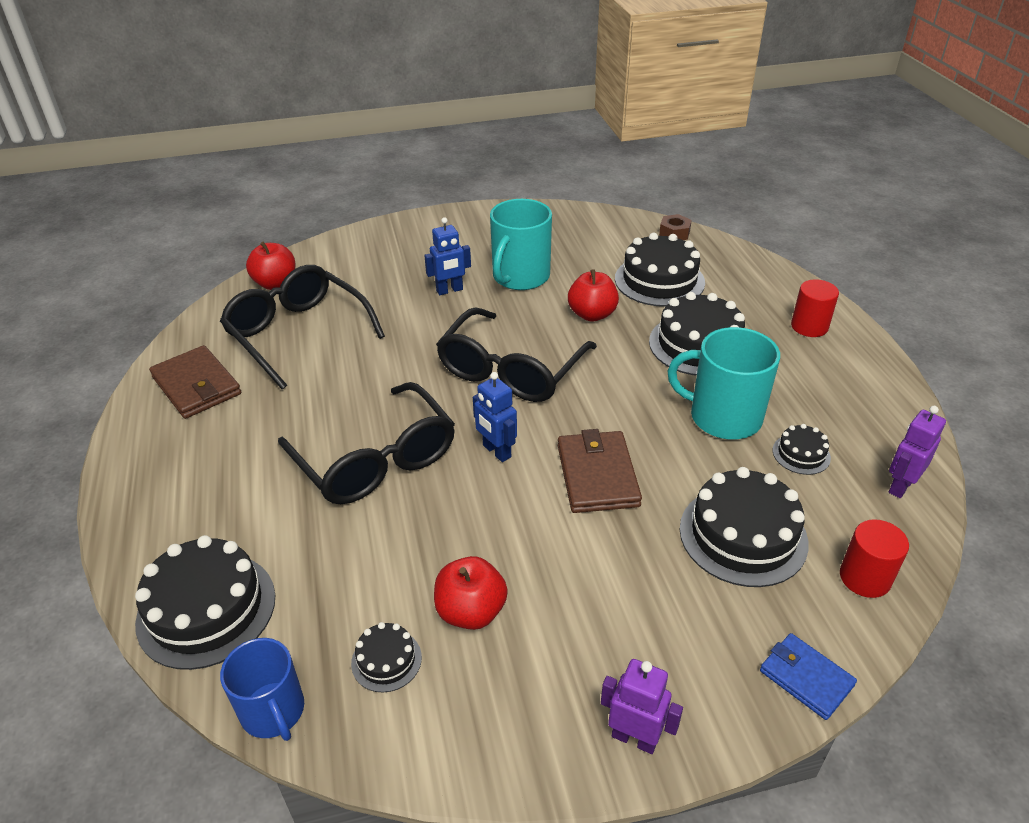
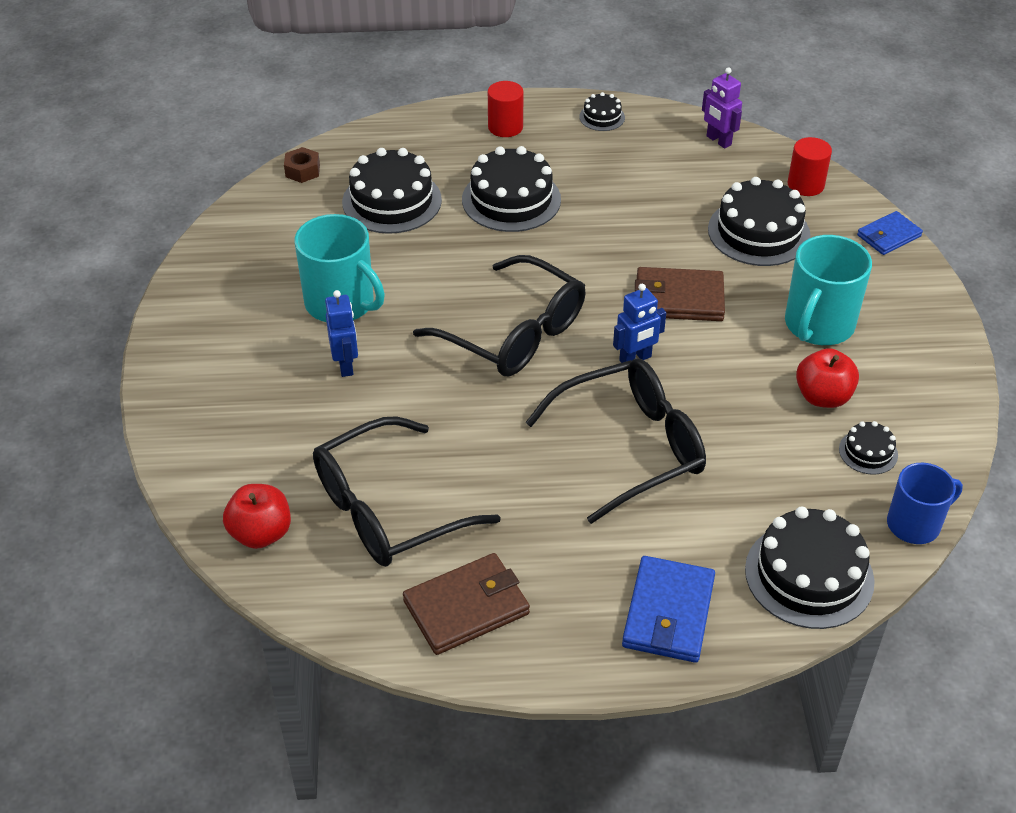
camera: 80 degrees left, 5 degrees up
(173, 504) = (668, 613): none -> blue wallet
(592, 314) = (436, 260): red apple -> none
(634, 738) = (935, 326): purple robot -> none
(723, 417) = (619, 209): turquoise mug -> turquoise mug (818, 325)
(801, 454) = (674, 179): black cake -> black cake (602, 117)

